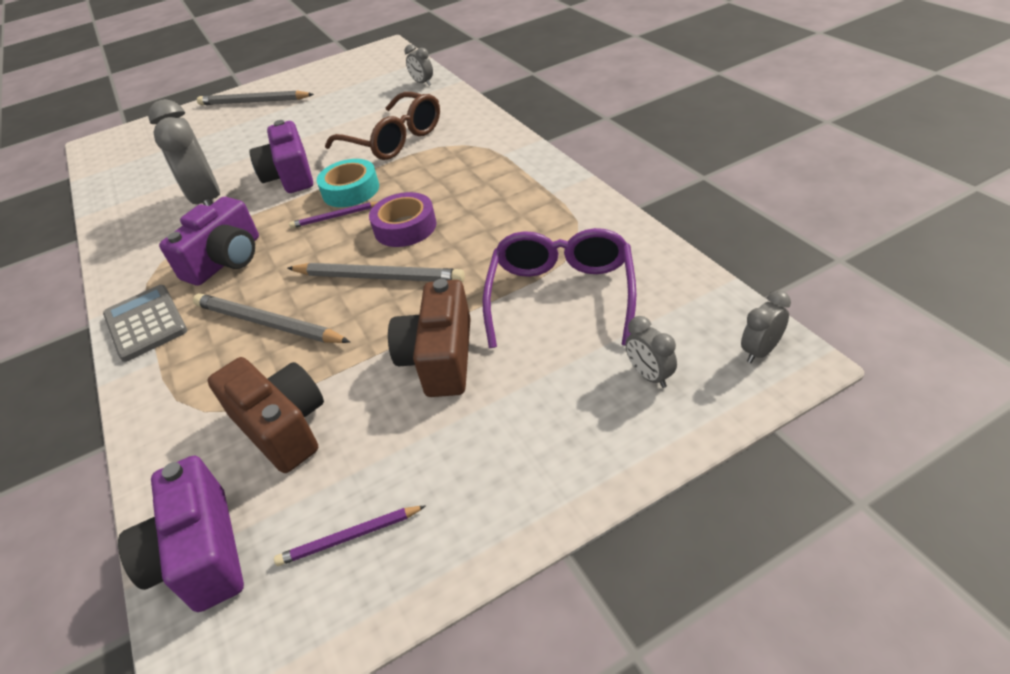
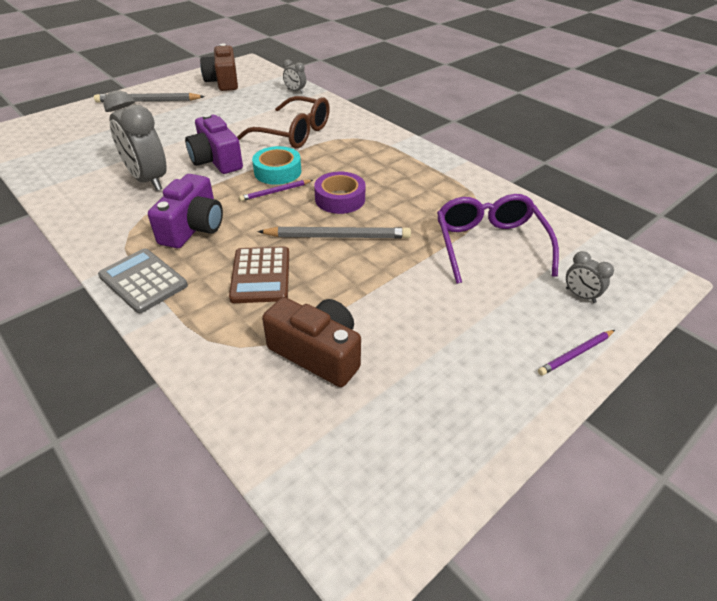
camera: 20 degrees left, 0 degrees up
(200, 554) = (300, 456): purple camera -> none
(268, 323) = (261, 275): grey pencil -> brown calculator
(350, 537) = (420, 428): purple pencil -> purple pencil (576, 353)
(440, 358) = (420, 293): brown camera -> brown camera (223, 81)
(760, 351) = (644, 275): grey clock -> none

